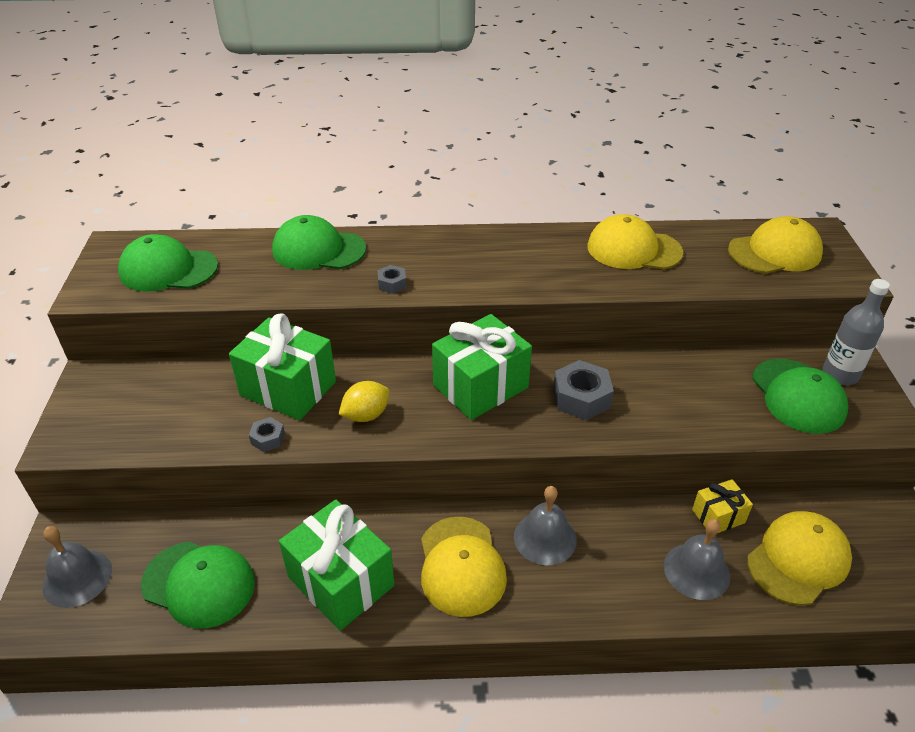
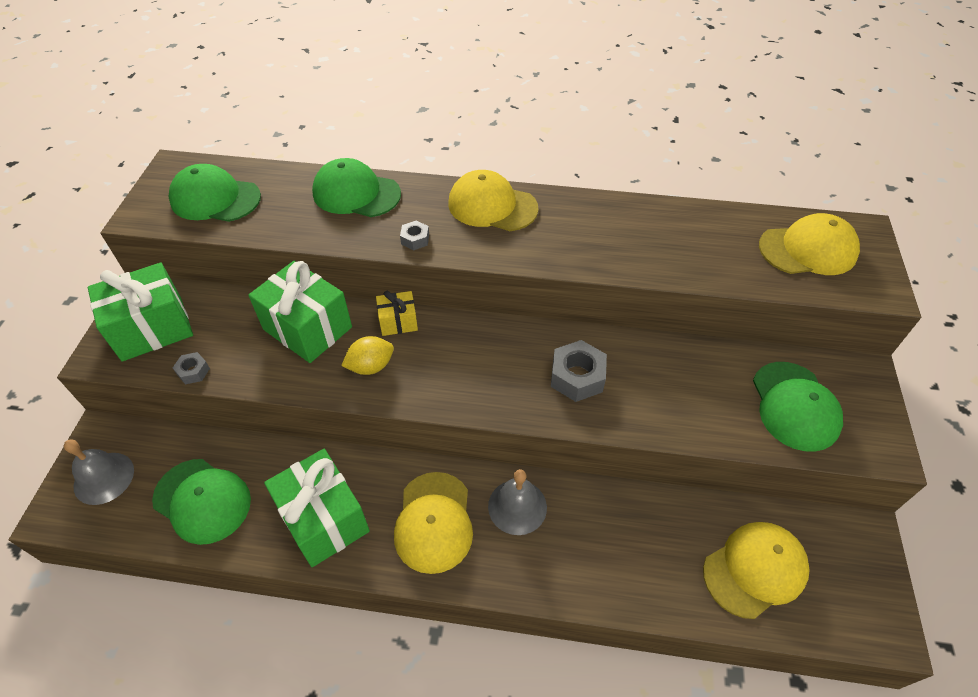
camera: 10 degrees right, 10 degrees up
(268, 439) = (277, 378): grey nut -> grey nut (193, 371)
(480, 386) = (484, 351): green gift -> green gift (152, 328)
(633, 249) = (662, 229): yellow cap -> yellow cap (492, 206)
(696, 571) = (652, 564): grey bell -> none
(718, 516) = (688, 511): yellow gift -> yellow gift (398, 322)
(840, 374) = (845, 388): grey bottle -> none

